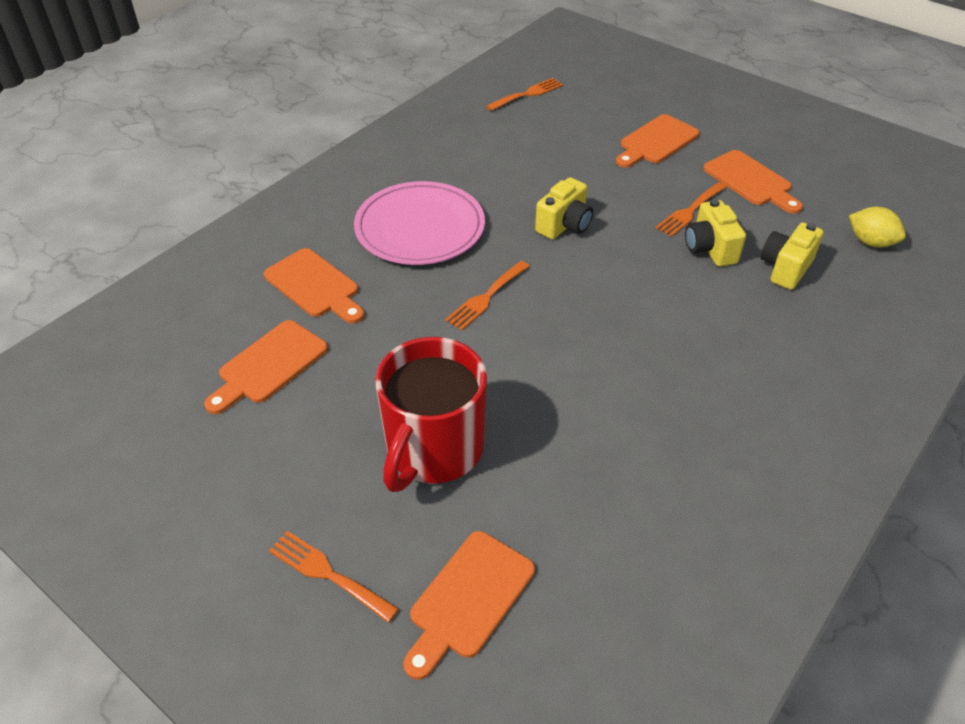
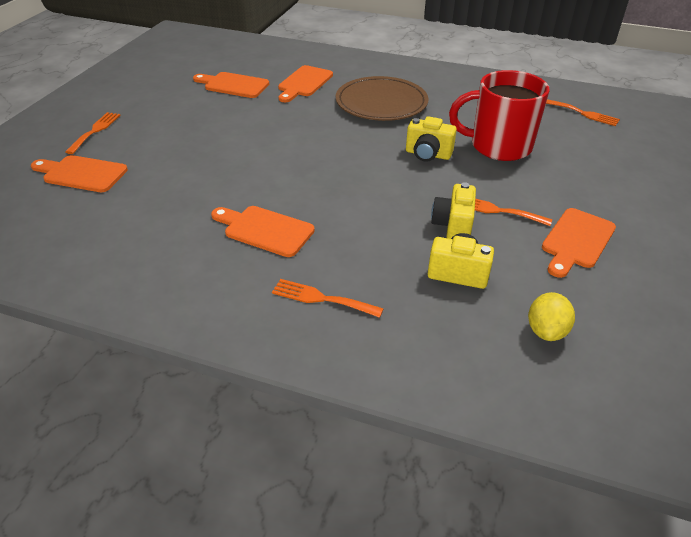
camera: 70 degrees right, 5 degrees down
(420, 228) = (381, 103): pink plate -> brown plate
(433, 449) = (187, 144): red mug -> red mug (499, 146)
(486, 297) = (327, 137): orange fork -> orange fork (321, 298)
(656, 142) = (583, 181): orange cutting board -> orange cutting board (265, 230)
(709, 249) = (453, 226): yellow camera -> yellow camera turned 45 degrees counterclockwise

